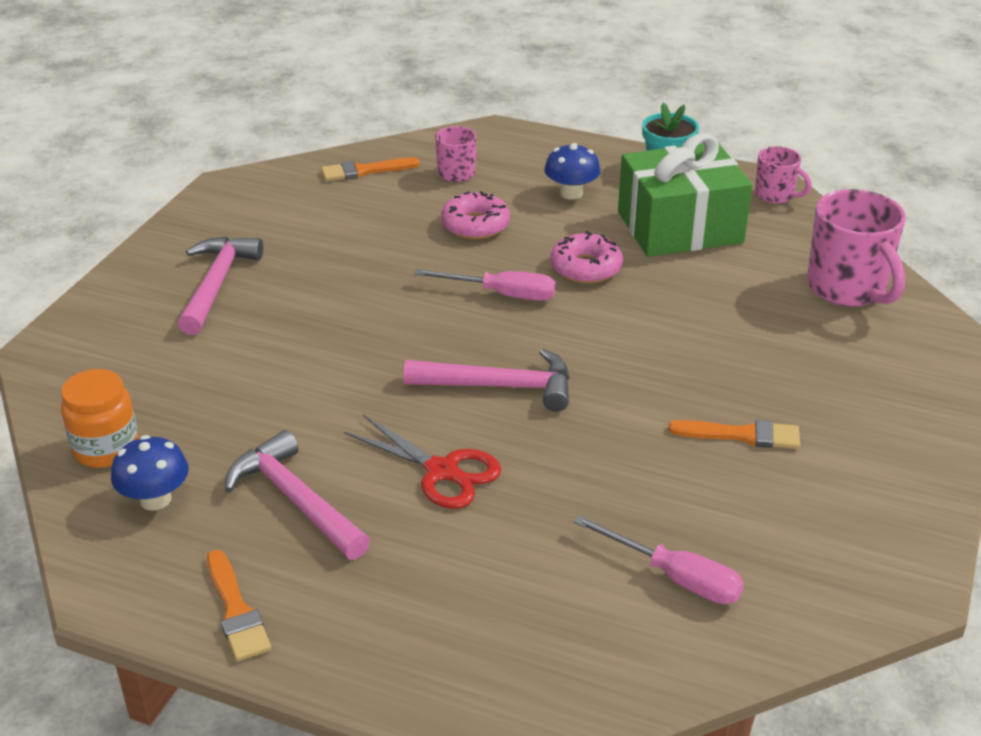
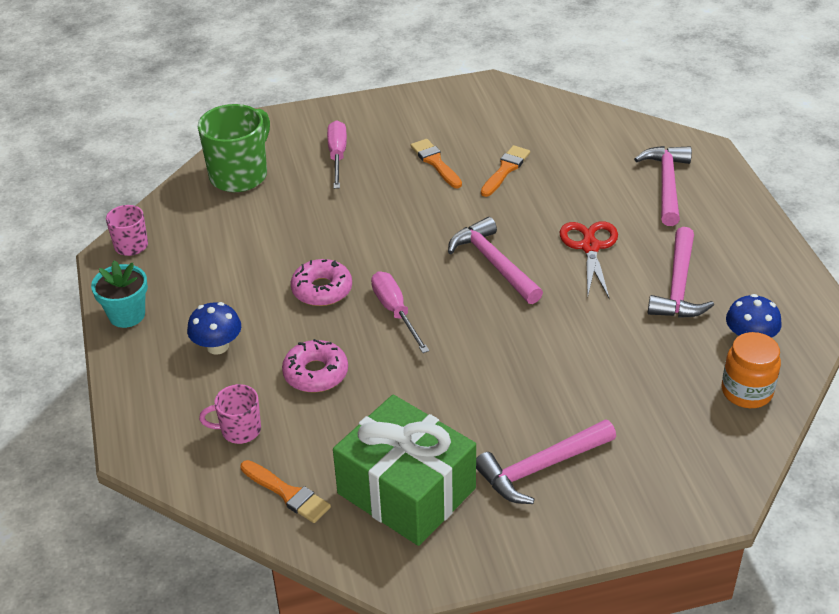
camera: 125 degrees left, 5 degrees up
(236, 611) = (767, 259): orange brush -> orange brush (505, 170)
(481, 620) = (666, 184): none -> pink hammer
(674, 577) = (566, 144): pink screwdriver -> pink screwdriver (337, 156)
(679, 227) = (222, 270): green gift -> green gift (406, 491)
(848, 289) = (240, 175): pink mug -> green mug

